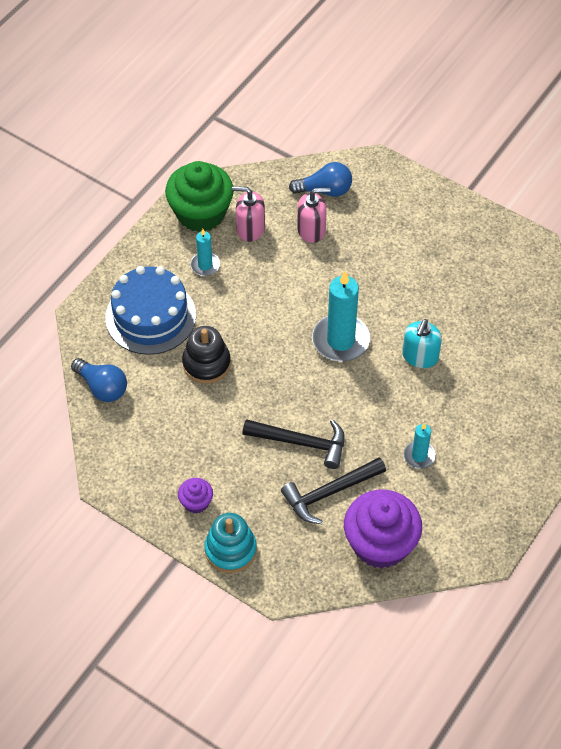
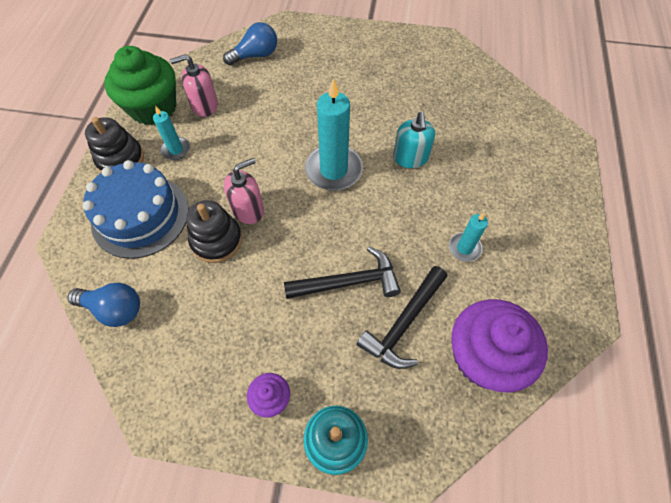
camera: 25 degrees left, 5 degrees up
(152, 256) = (121, 159): none -> black stacking toy
(311, 230) = (259, 88): pink soap dispenser -> pink soap dispenser (248, 209)

